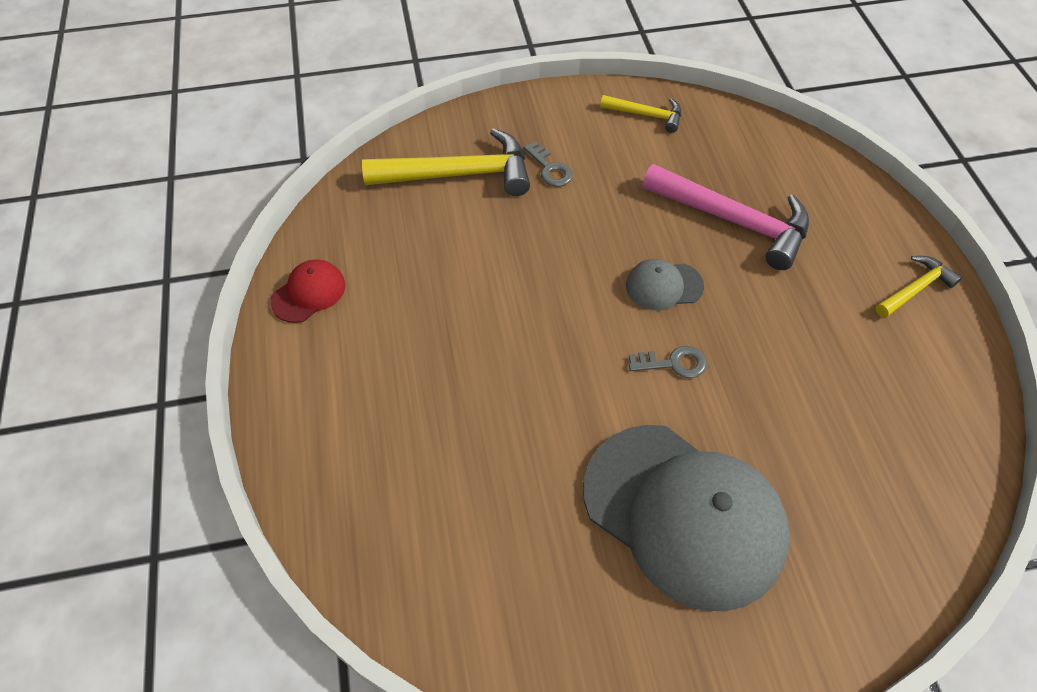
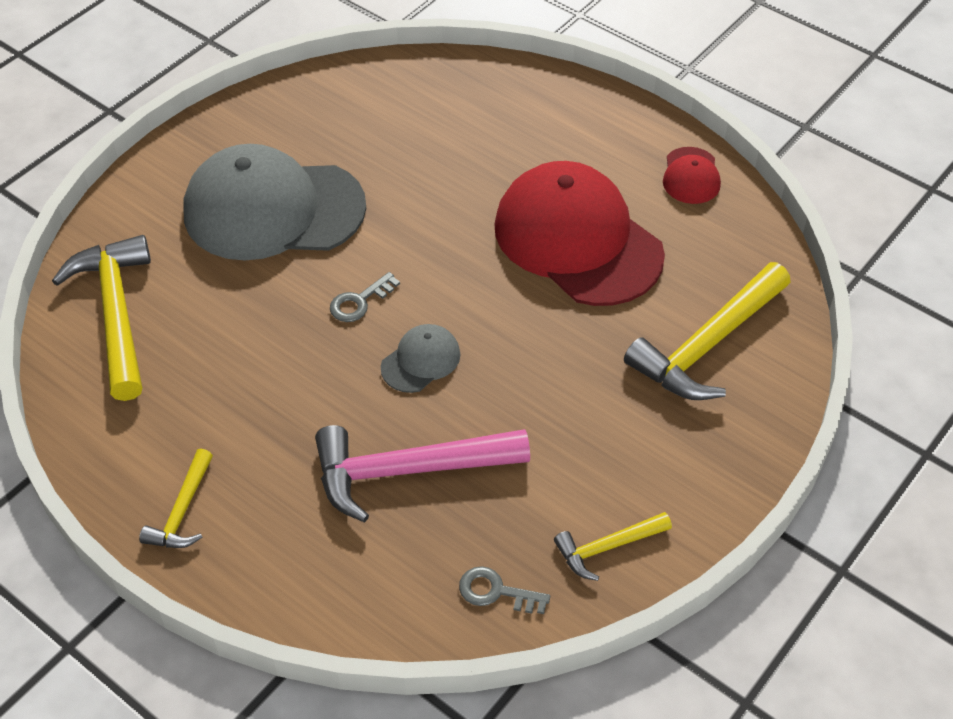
camera: 140 degrees right, 5 degrees down
(455, 300) = (577, 240): none -> red cap
(550, 169) = (634, 409): grey key -> grey key (496, 592)
(903, 497) = (116, 314): none -> yellow hammer

